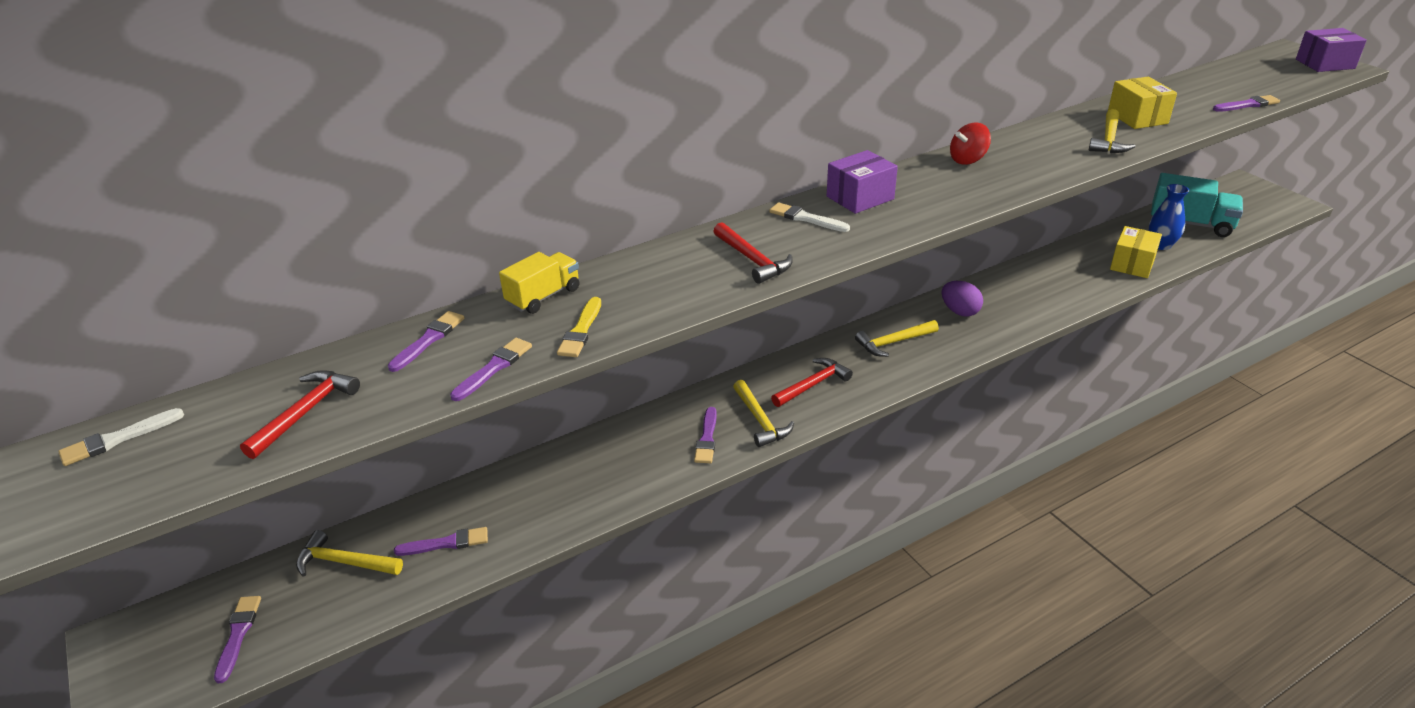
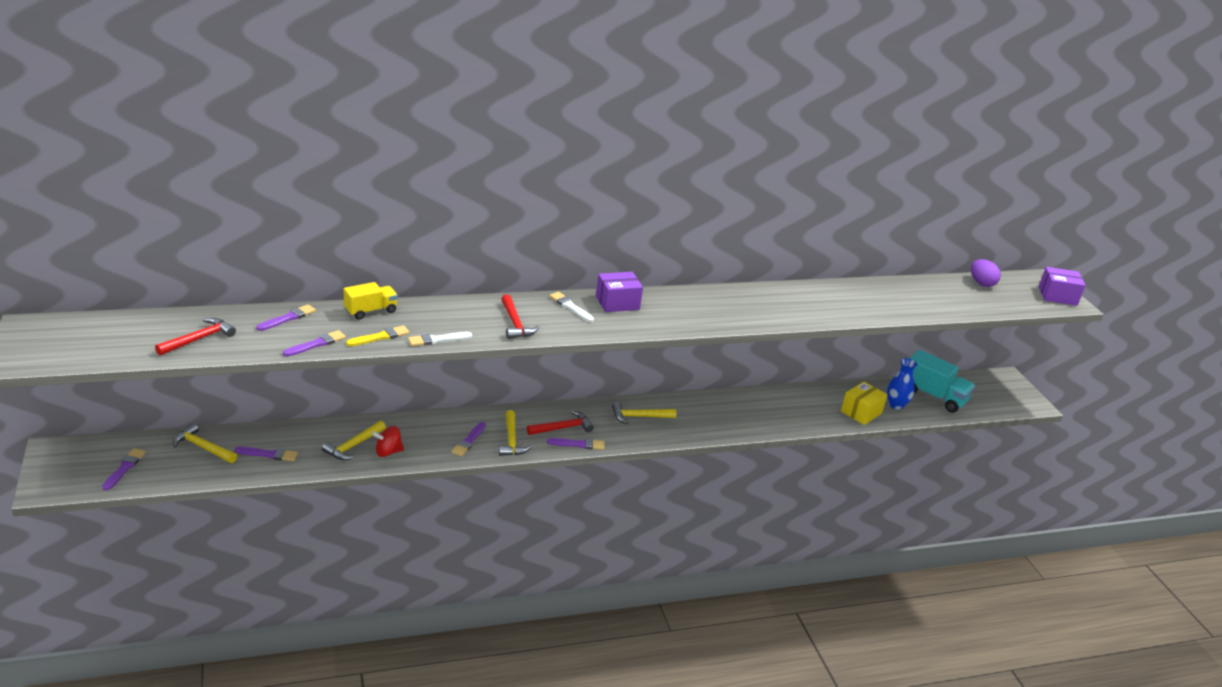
camera: 10 degrees right, 5 degrees down
(118, 439) = (93, 325): white brush -> white brush (437, 340)
(581, 331) = (380, 337): yellow brush -> yellow brush turned 150 degrees counterclockwise
(959, 311) = (703, 409): purple egg -> purple egg (981, 283)
(967, 160) = (714, 297): red spinning top -> red spinning top (388, 452)
(1109, 140) = (829, 309): yellow hammer -> yellow hammer (353, 446)
(1137, 117) = (866, 299): yellow box -> none
(1247, 105) = (960, 311): purple brush -> purple brush (578, 444)

